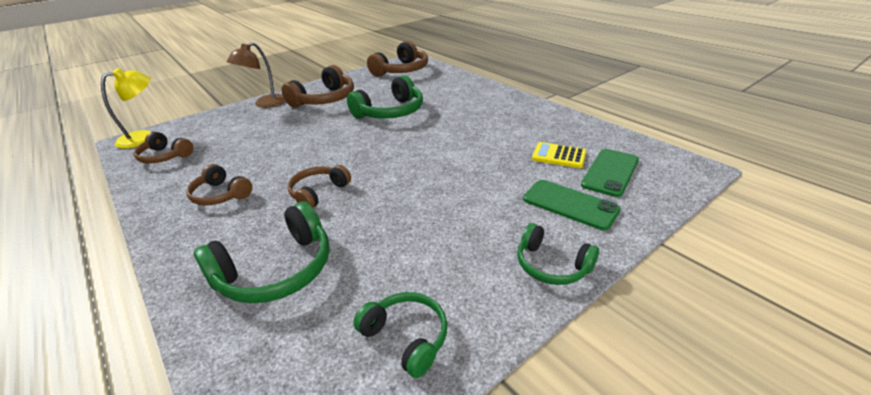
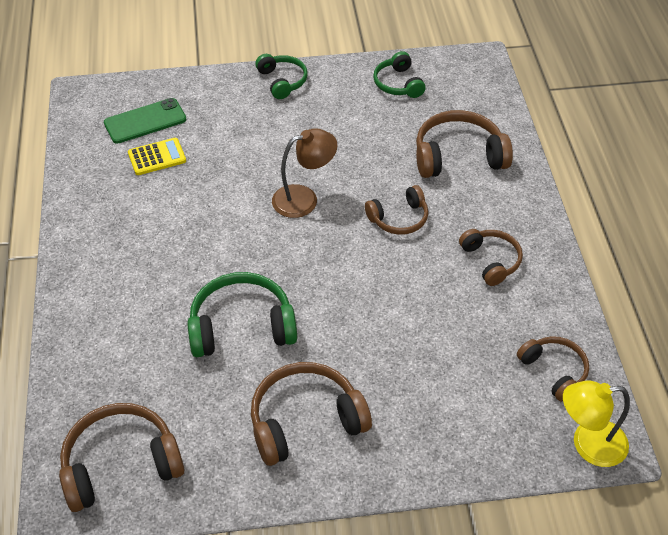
camera: 150 degrees left, 15 degrees up
(265, 104) = (400, 460): brown lamp -> brown lamp (304, 198)
(276, 270) = (458, 156): green headphones -> brown headphones
(559, 156) = (157, 157): yellow calculator -> yellow calculator turned 75 degrees counterclockwise
(570, 204) = (216, 111): green phone -> none

